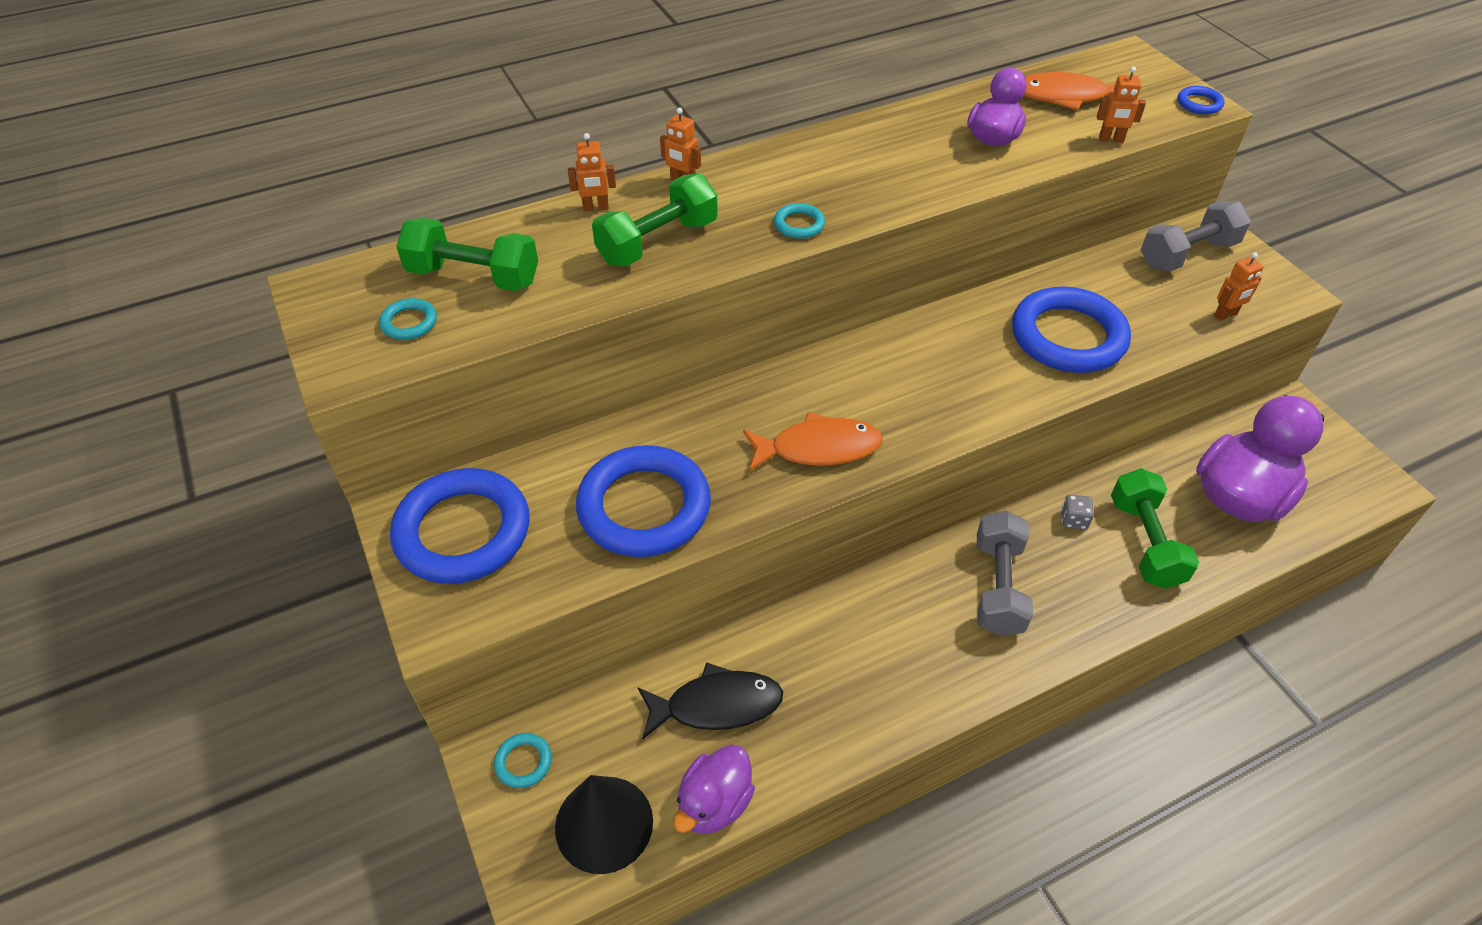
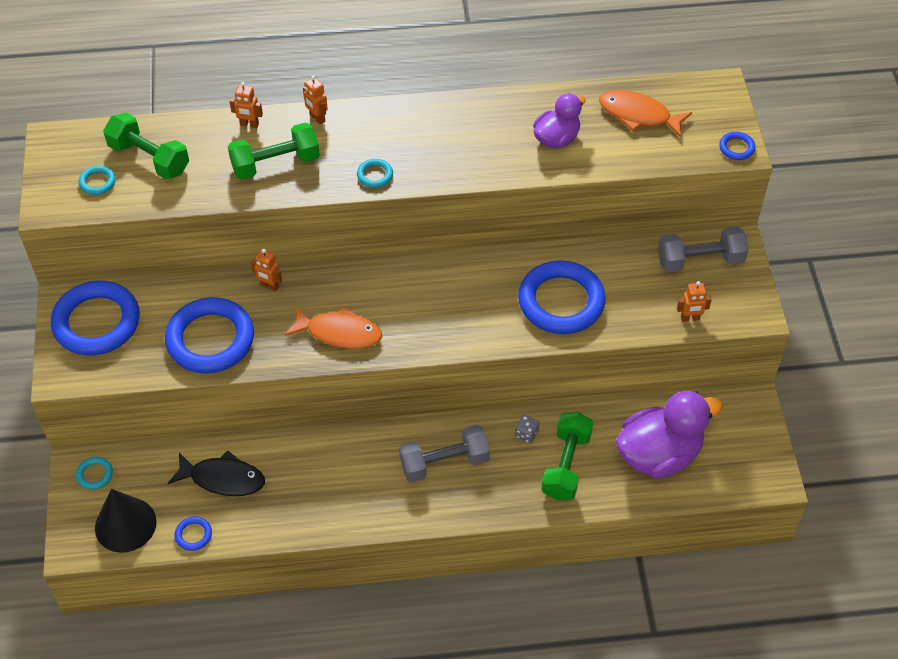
camera: 20 degrees right, 5 degrees up
(714, 803) = (193, 535): purple duck -> blue ring
(998, 587) = (444, 463): grey dumbbell -> grey dumbbell turned 45 degrees clockwise
(1111, 140) = (643, 163): orange robot -> orange robot (269, 286)

